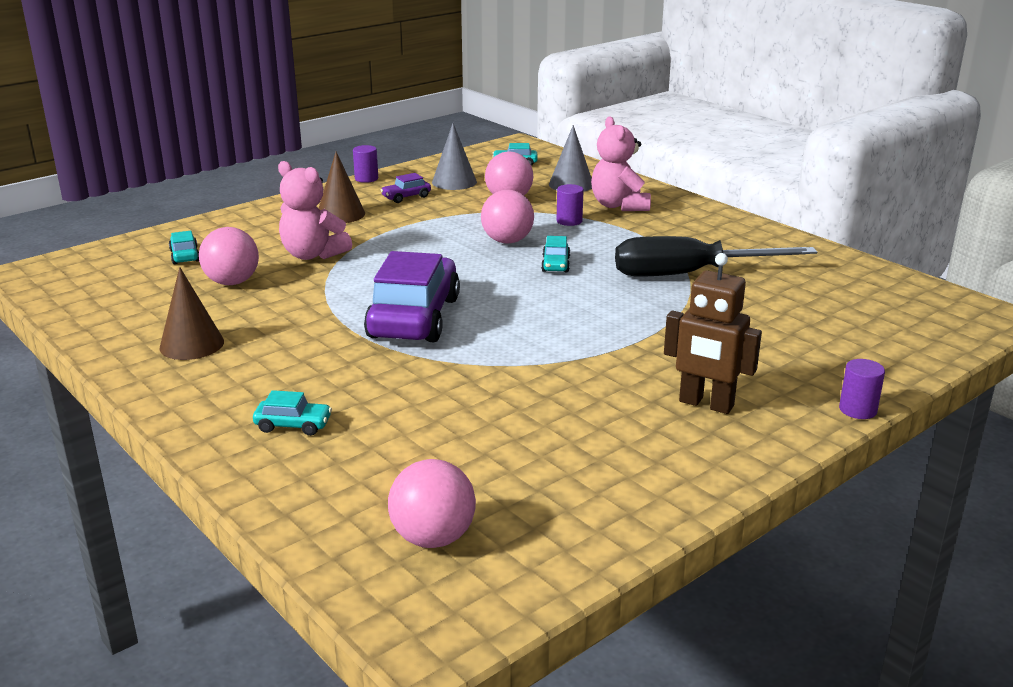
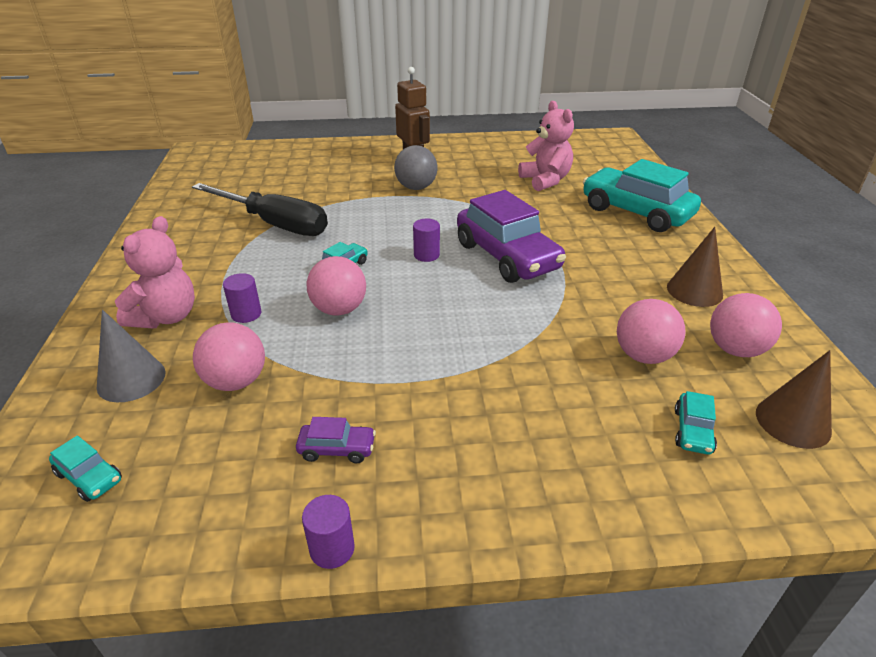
camera: 145 degrees left, 10 degrees up
(293, 425) = (636, 212): turquoise car -> turquoise car, size x2.37
(312, 255) = (540, 368): pink teddy bear -> pink teddy bear (545, 180)
(340, 214) = (454, 444): brown cone -> brown cone (792, 422)
(414, 317) = (507, 256): purple car -> purple car turned 75 degrees counterclockwise
(433, 538) = (594, 155): pink ball -> pink ball (735, 349)
(454, 182) = (234, 462): grey cone -> none
(626, 361) = (416, 187): none -> grey ball
(857, 410) = (356, 141): purple cylinder -> purple cylinder (426, 255)

